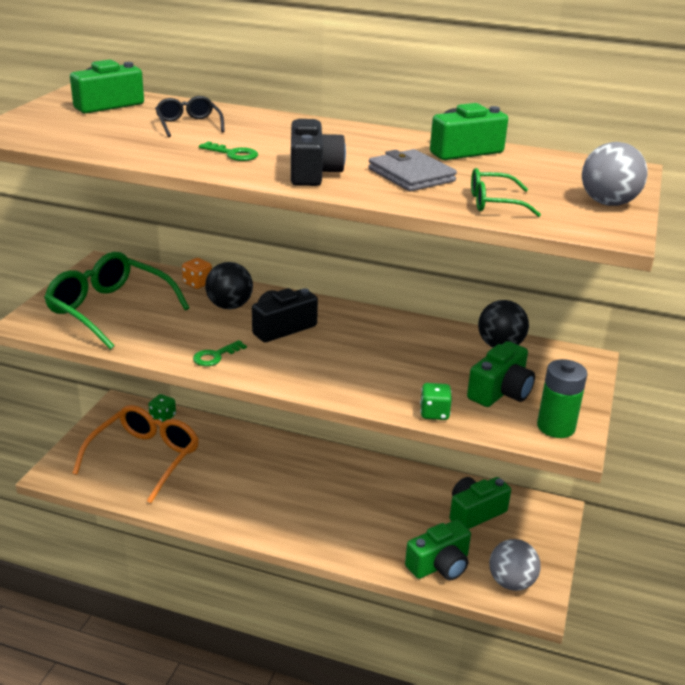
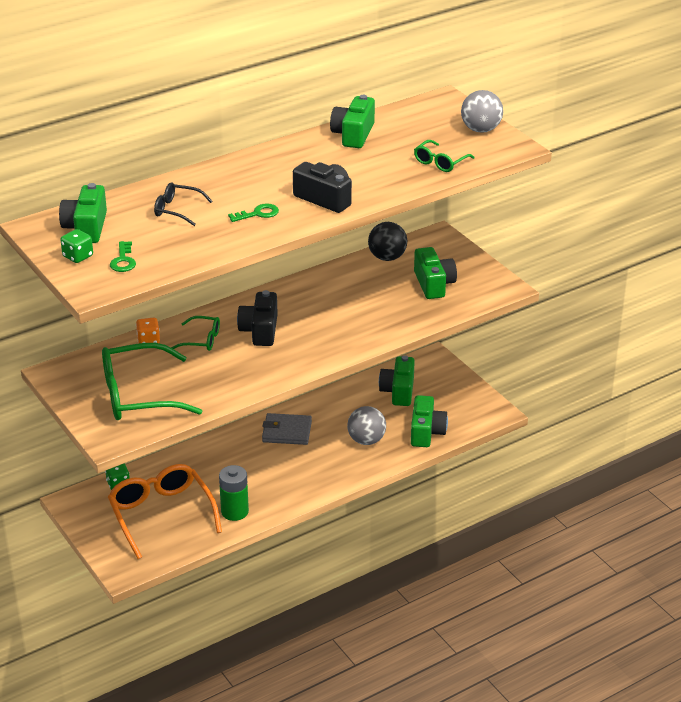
camera: 50 degrees left, 5 degrees up
(215, 356) = (263, 373): green key -> green key (123, 260)
(229, 306) = (201, 340): black ball -> green glasses
(411, 175) = (370, 169): grey wallet -> grey wallet (287, 431)
(434, 413) = (427, 318): green dice -> green dice (78, 256)
(511, 582) = (471, 412): grey ball -> grey ball (366, 440)
(556, 427) = (487, 284): green battery -> green battery (234, 511)

